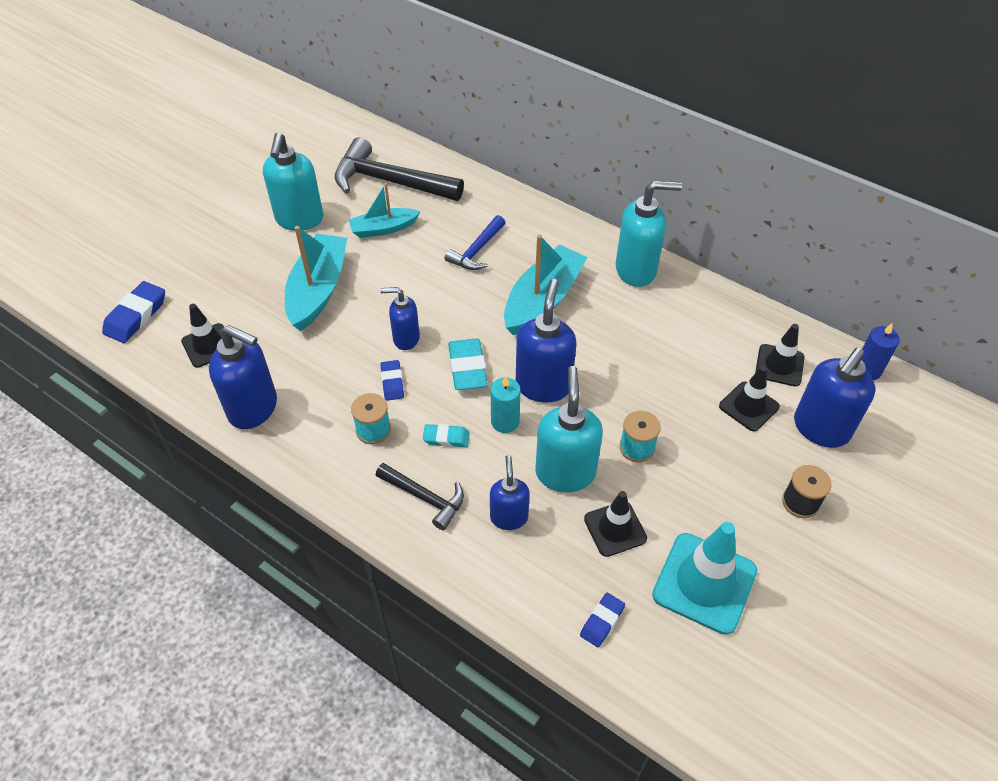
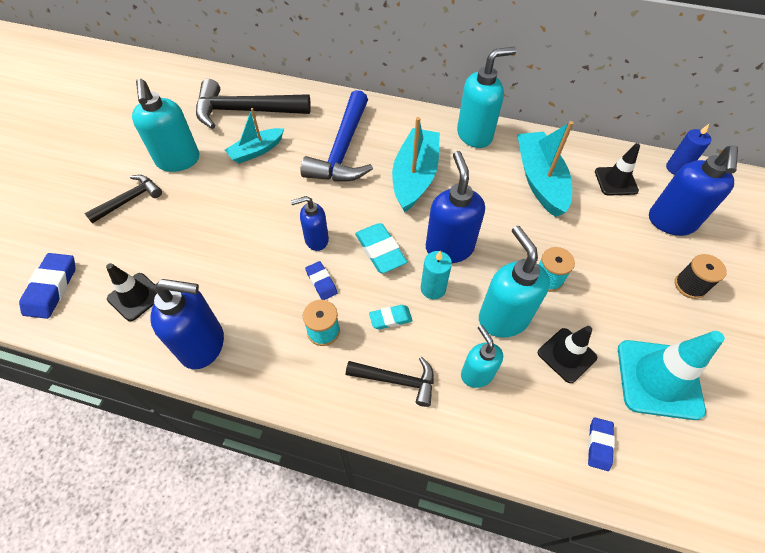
camera: 20 degrees left, 5 degrees up
(236, 248) = (129, 200): none -> black hammer
(318, 290) = (220, 217): turquoise boat -> turquoise boat (539, 180)
(477, 251) = (343, 150): blue hammer -> blue hammer, size x1.82
(509, 517) = (476, 374): blue soap dispenser -> turquoise soap dispenser
(749, 406) = (612, 220): black traffic cone -> none

